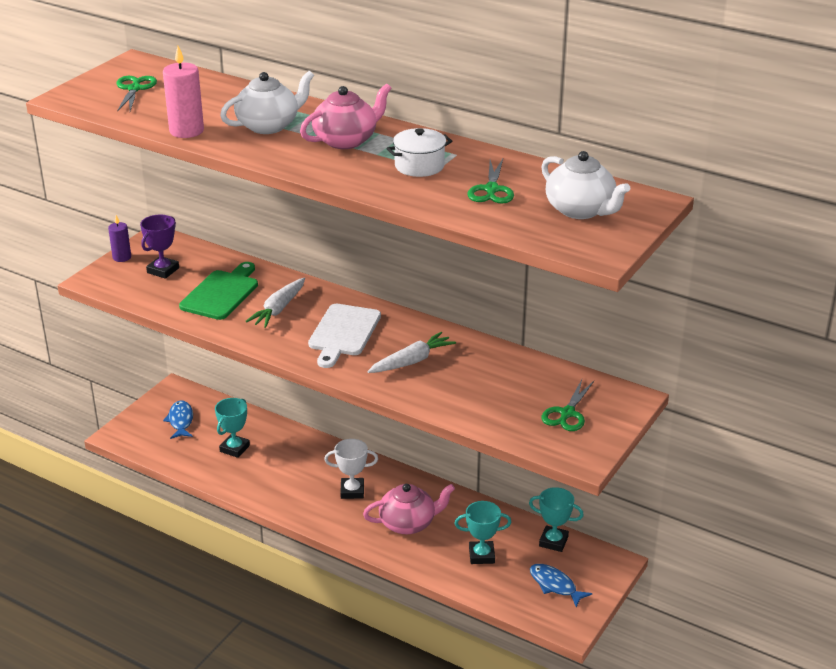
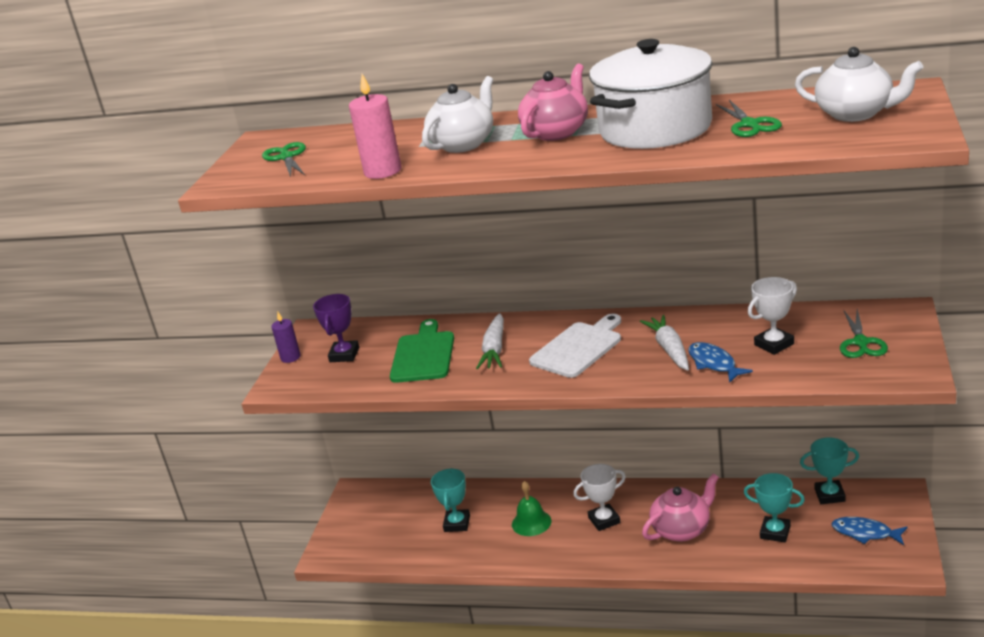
camera: 15 degrees left, 5 degrees down
(180, 420) = (382, 517): blue fish -> blue fish (714, 363)
(293, 470) = (531, 522): none -> green bell
(343, 333) = (578, 348): white cutting board -> white cutting board turned 135 degrees counterclockwise
(412, 361) = (669, 349): white carrot -> white carrot turned 45 degrees counterclockwise
(419, 166) = (655, 129): white pot -> white pot, size x2.09
(481, 555) = (775, 532): turquoise trophy -> turquoise trophy turned 45 degrees clockwise
(497, 388) = (774, 344): none -> white trophy

